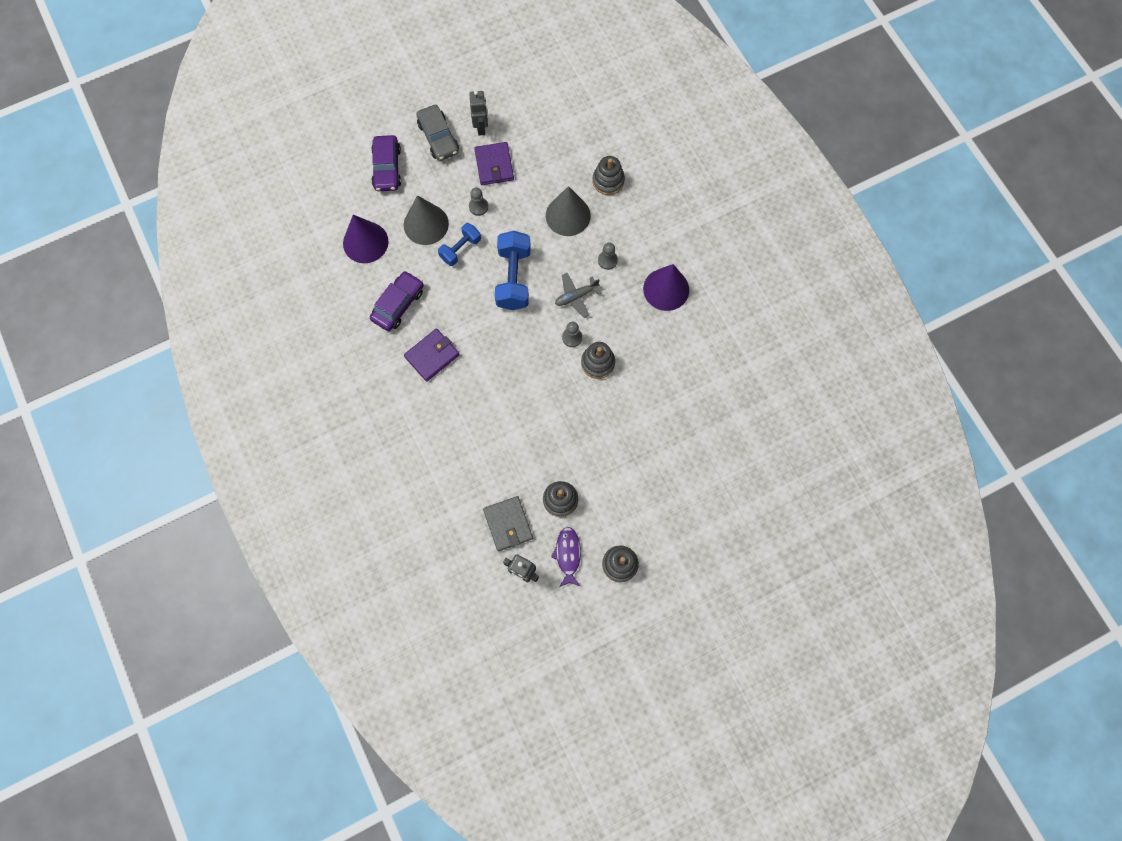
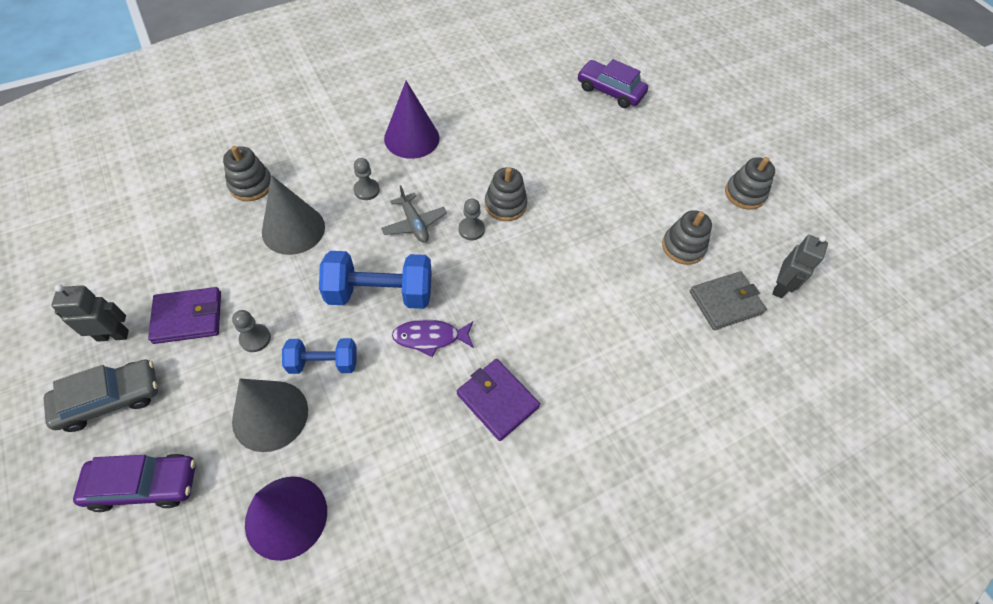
camera: 95 degrees left, 15 degrees down
(398, 304) = (409, 454): purple car -> purple car (610, 91)
(460, 249) = (323, 363): blue dumbbell -> blue dumbbell turned 45 degrees counterclockwise
(568, 555) = (747, 241): purple fish -> purple fish (430, 337)

